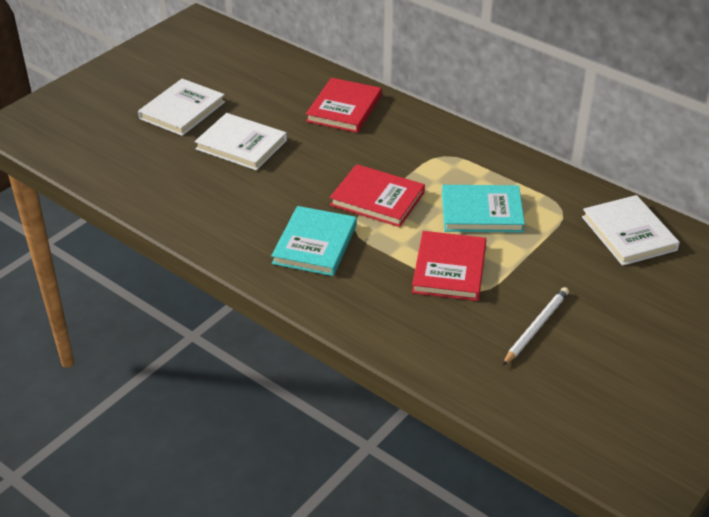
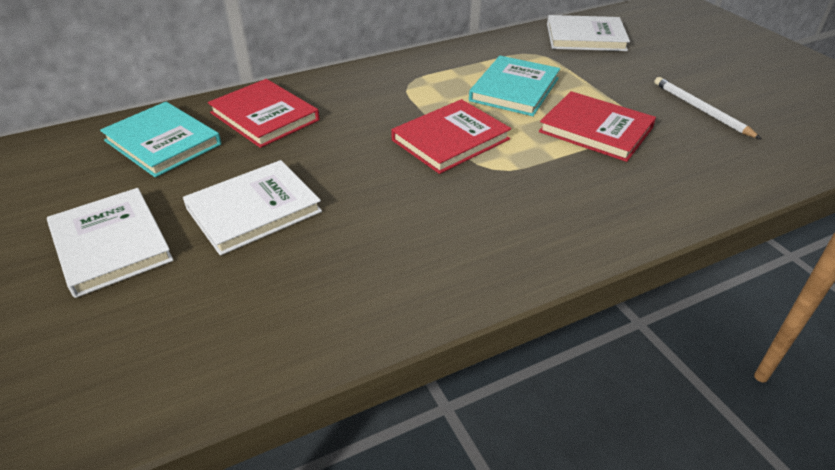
camera: 65 degrees left, 0 degrees up
(315, 244) = (506, 204): turquoise book -> turquoise book (162, 142)

